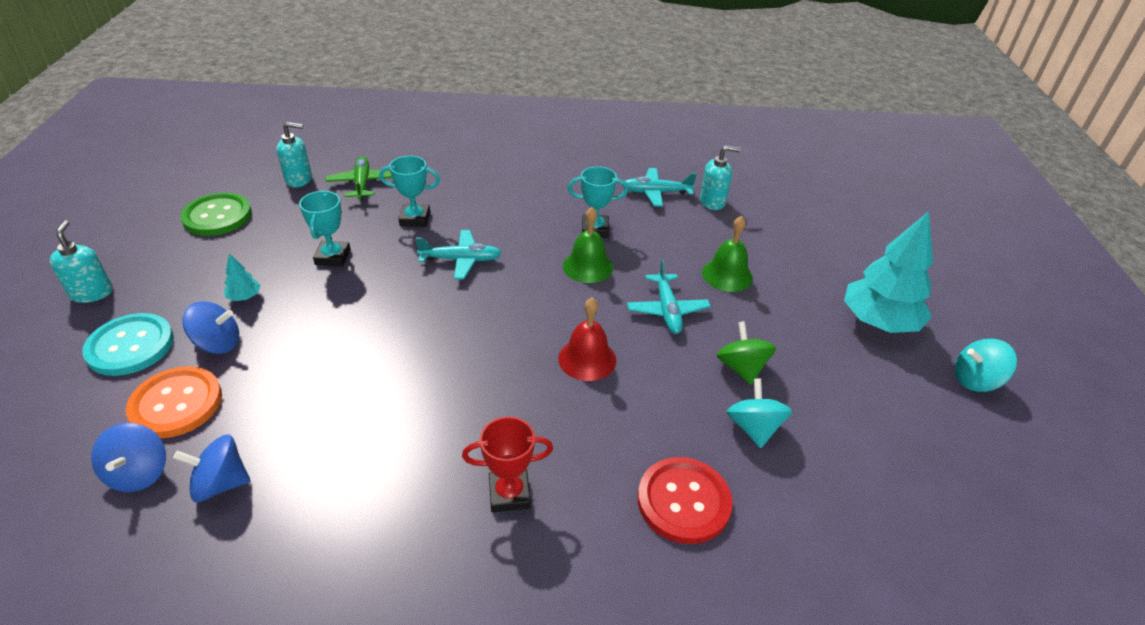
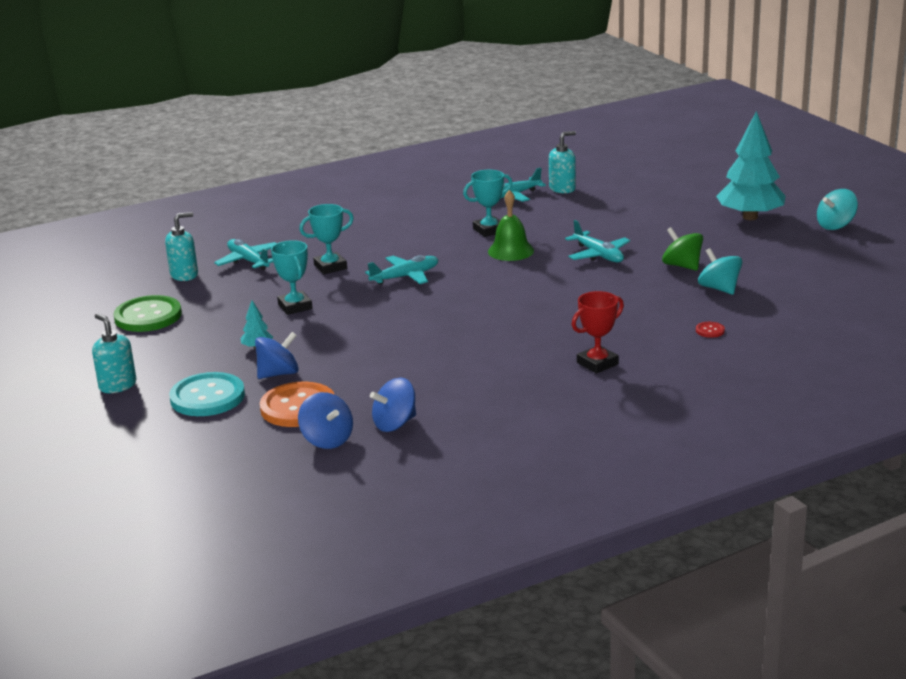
camera: 25 degrees left, 15 degrees down
(362, 183) = (248, 261): green plane -> turquoise plane
(587, 359) = (571, 294): red bell -> none
(683, 501) = (710, 330): red button -> red button, size x0.41
(727, 275) = (620, 225): green bell -> none

